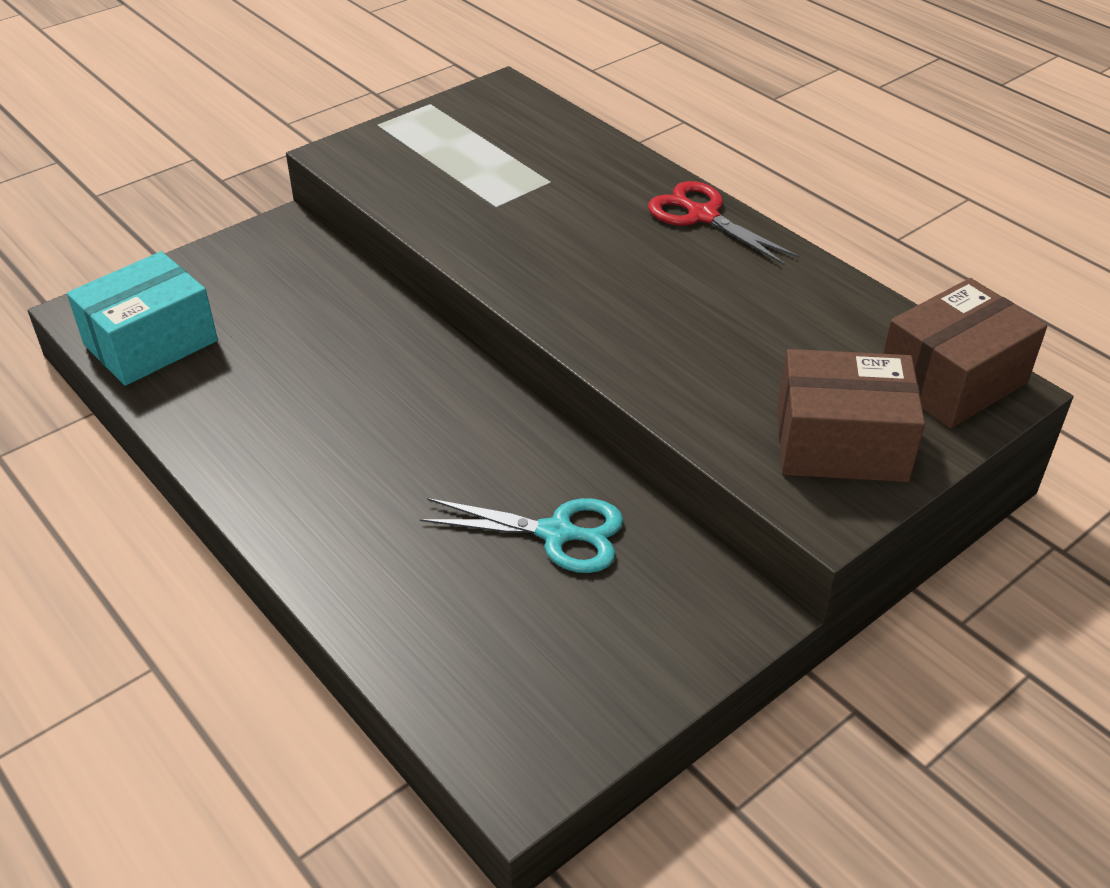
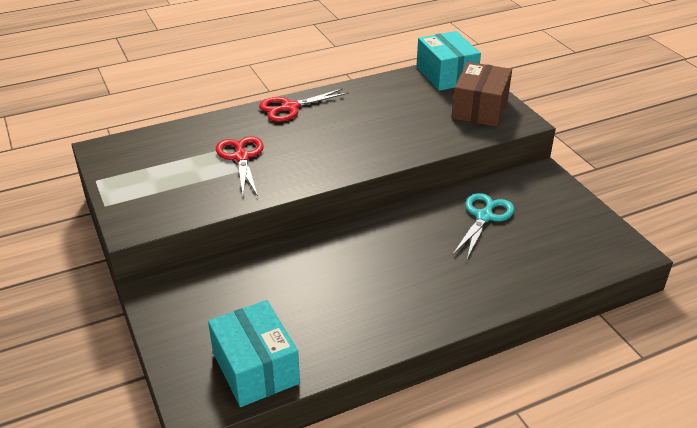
camera: 75 degrees left, 5 degrees down
(532, 200) = (241, 157): none -> red scissors
(952, 380) = (446, 75): brown box -> turquoise box

